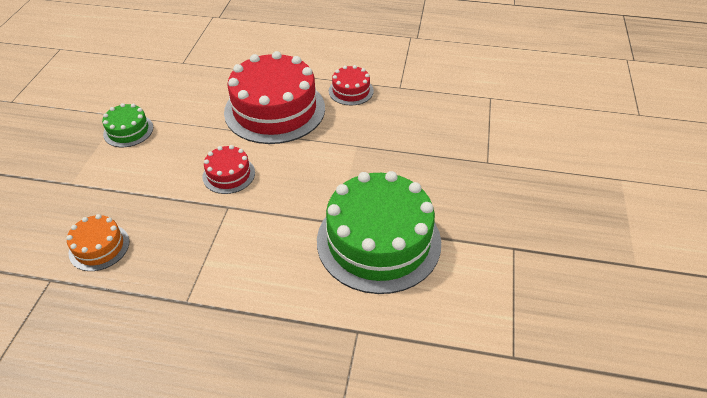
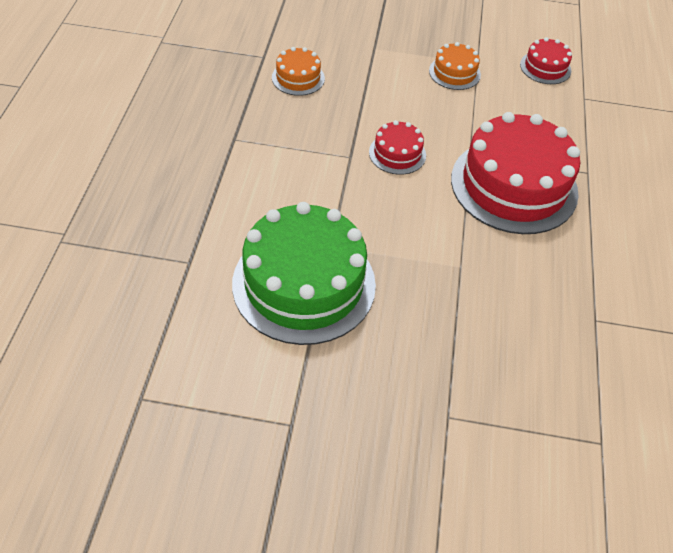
camera: 85 degrees right, 5 degrees up
(128, 130) = (454, 73): green cake -> orange cake
(351, 91) = (571, 262): red cake -> red cake (545, 67)

